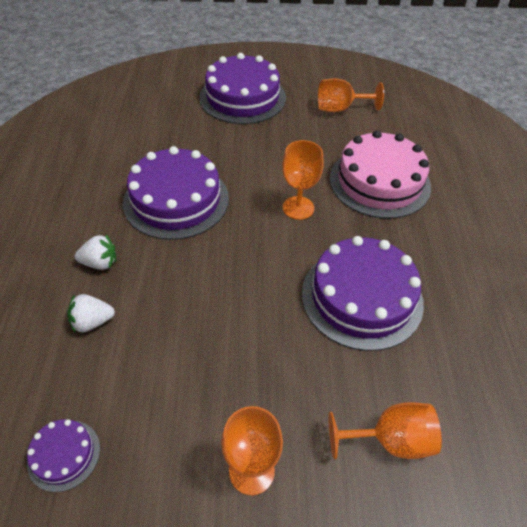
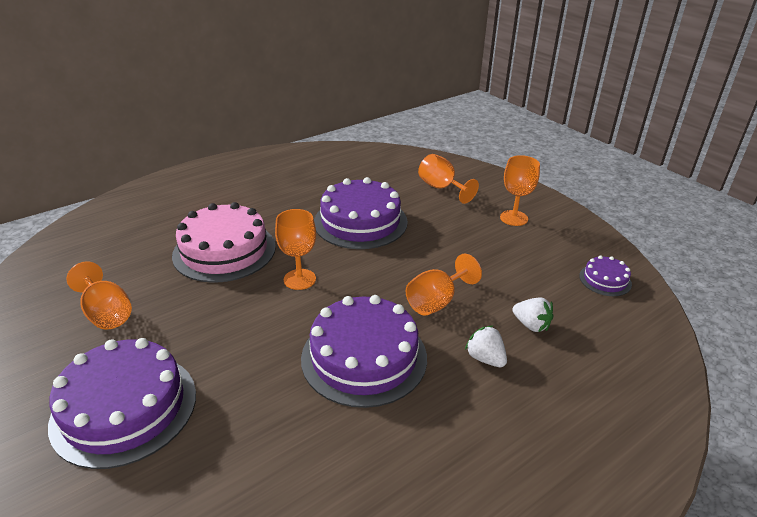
camera: 125 degrees left, 15 degrees down
(186, 277) = (437, 301): none -> orange goblet

